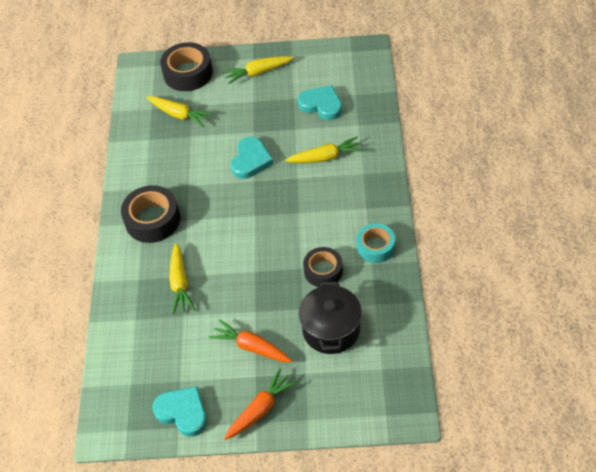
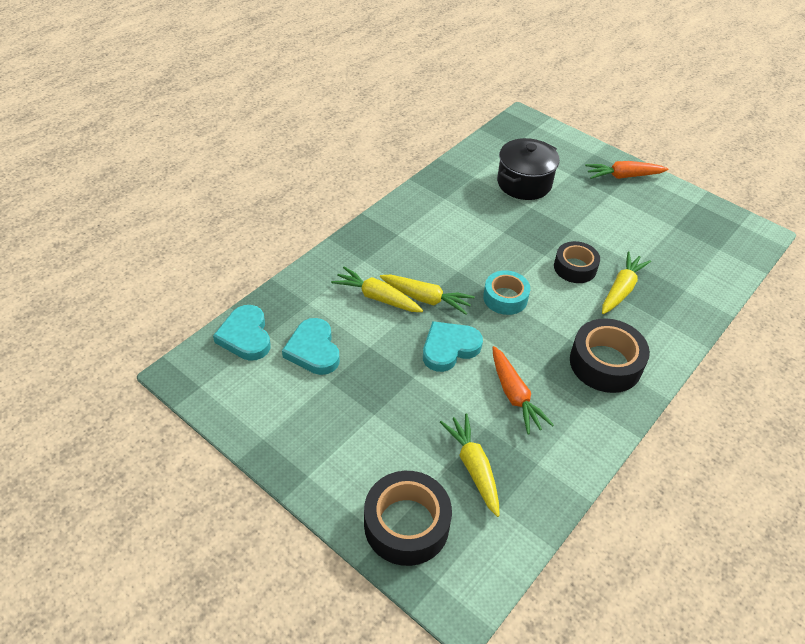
camera: 145 degrees left, 5 degrees down
(183, 412) = (686, 208): turquoise heart -> turquoise heart (245, 336)
(251, 347) = (597, 211): orange carrot -> orange carrot (514, 395)
(258, 72) = (326, 448): yellow carrot -> yellow carrot (426, 299)
(323, 271) = (487, 218): black tape -> black tape (575, 267)
(375, 247) = (427, 205): turquoise tape -> turquoise tape (505, 298)

